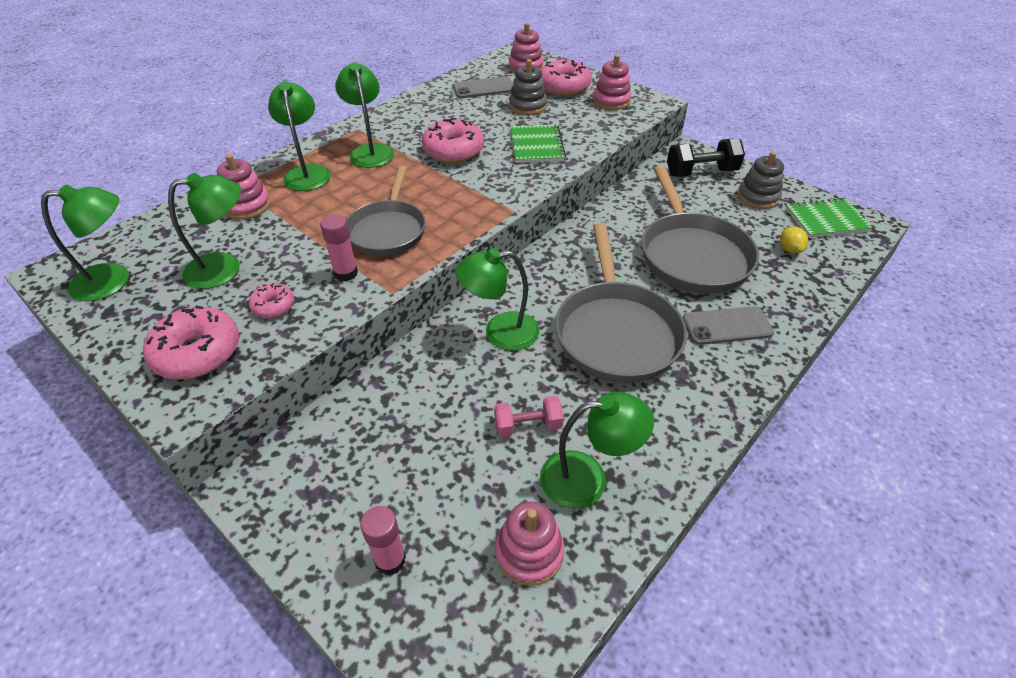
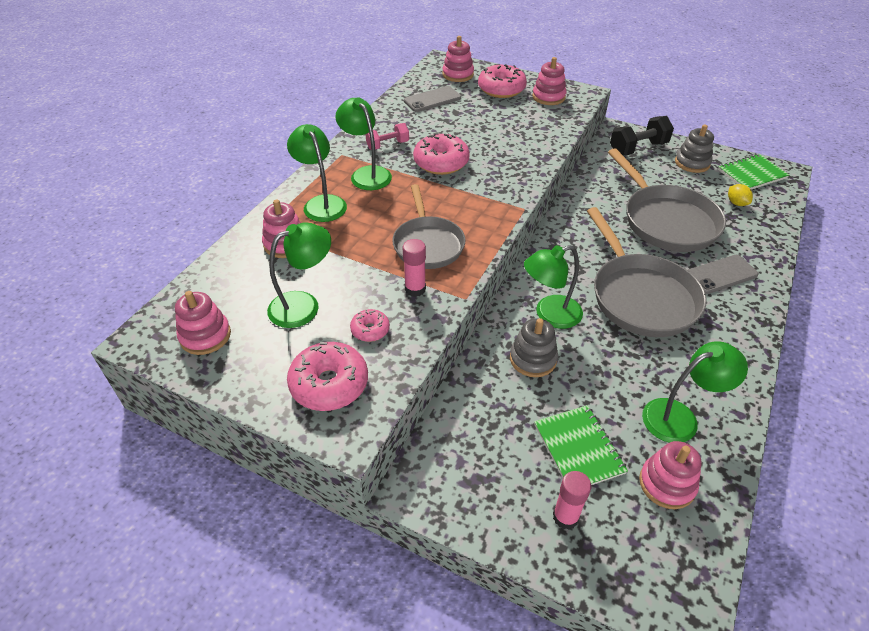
camera: 15 degrees left, 0 degrees up
(113, 280) = (205, 336): green lamp -> pink stacking toy
(527, 106) = (480, 111): grey stacking toy -> grey stacking toy (533, 359)
(528, 426) = (613, 386): pink dumbbell -> pink dumbbell (388, 145)
(536, 146) = (509, 147): green notebook -> green notebook (578, 448)

